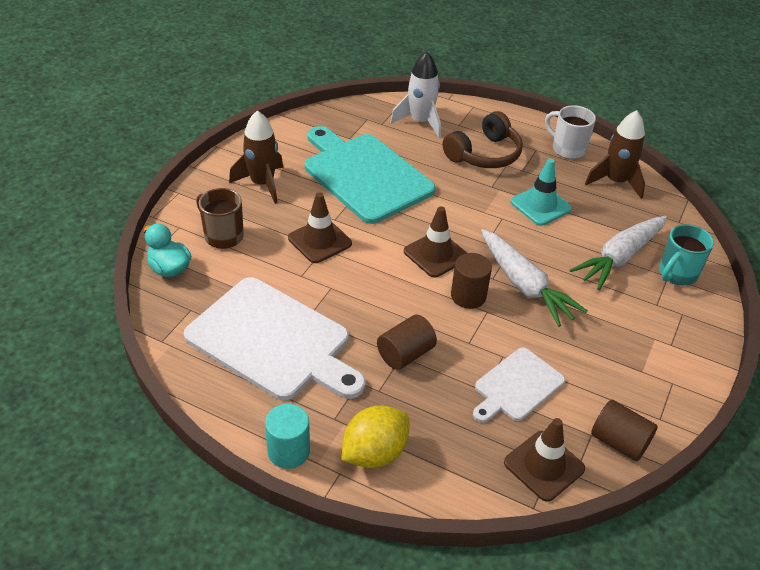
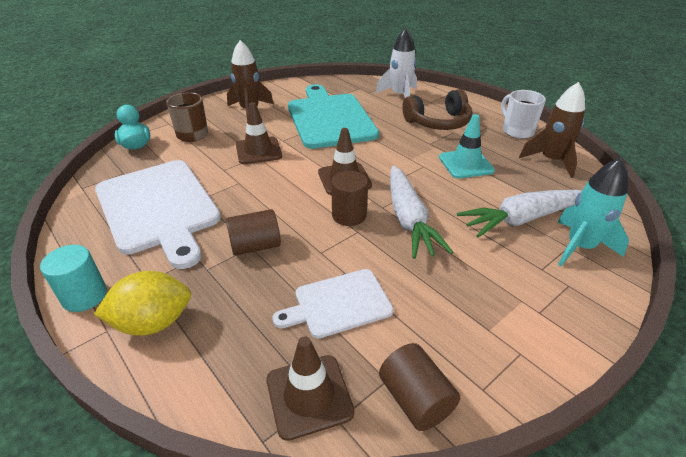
camera: 25 degrees right, 5 degrees down
(677, 274) = (580, 247): turquoise mug -> turquoise rocket

